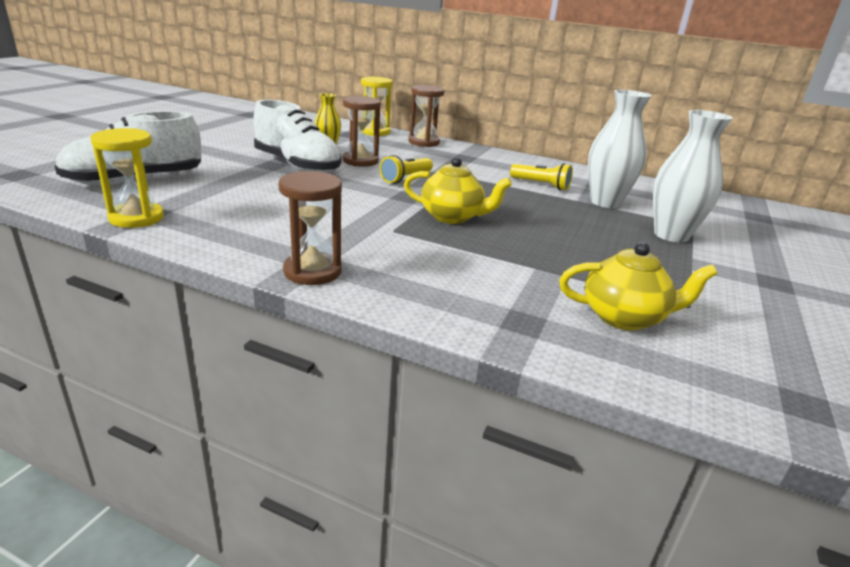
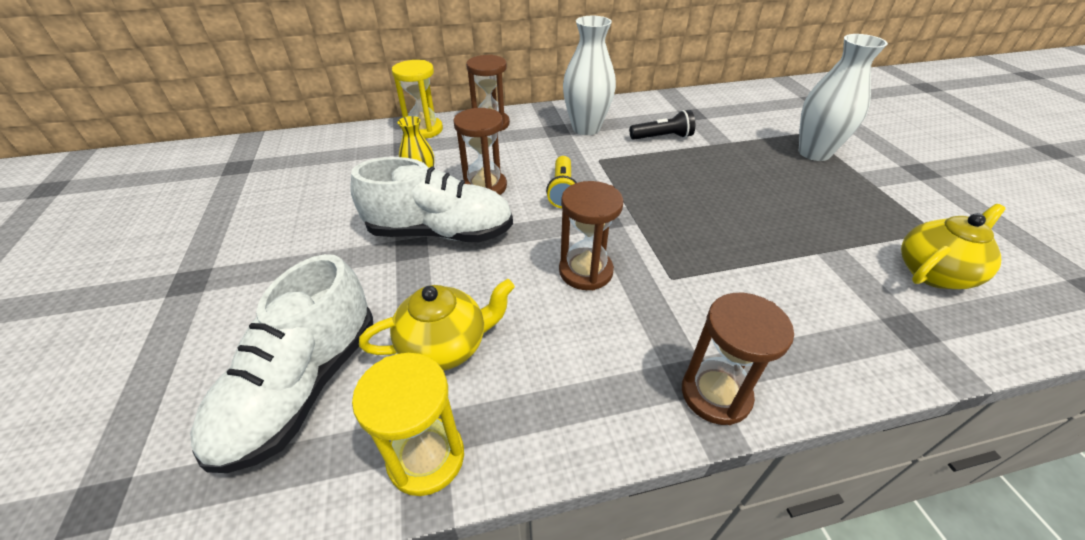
camera: 35 degrees left, 15 degrees up
(345, 207) = (585, 271): none -> brown hourglass
(452, 217) = (678, 225): yellow teapot -> yellow teapot (445, 346)
(541, 185) = (662, 137): yellow flashlight -> black flashlight
(605, 202) = (728, 136): white vase -> white vase (586, 128)

